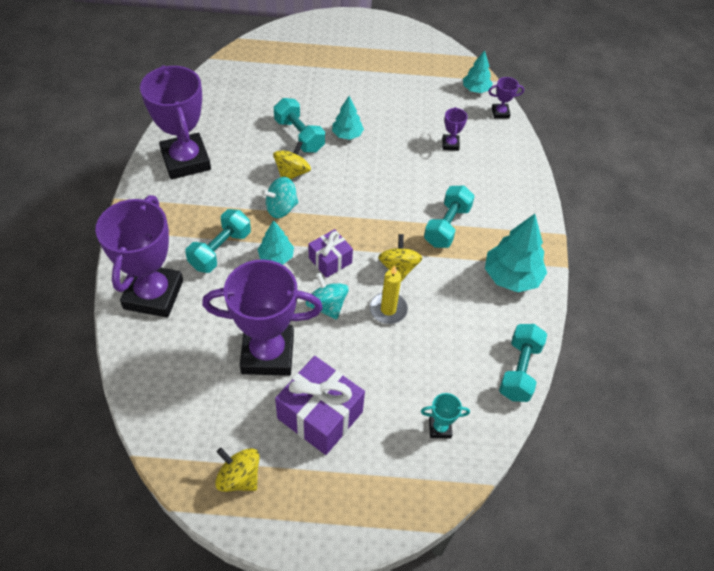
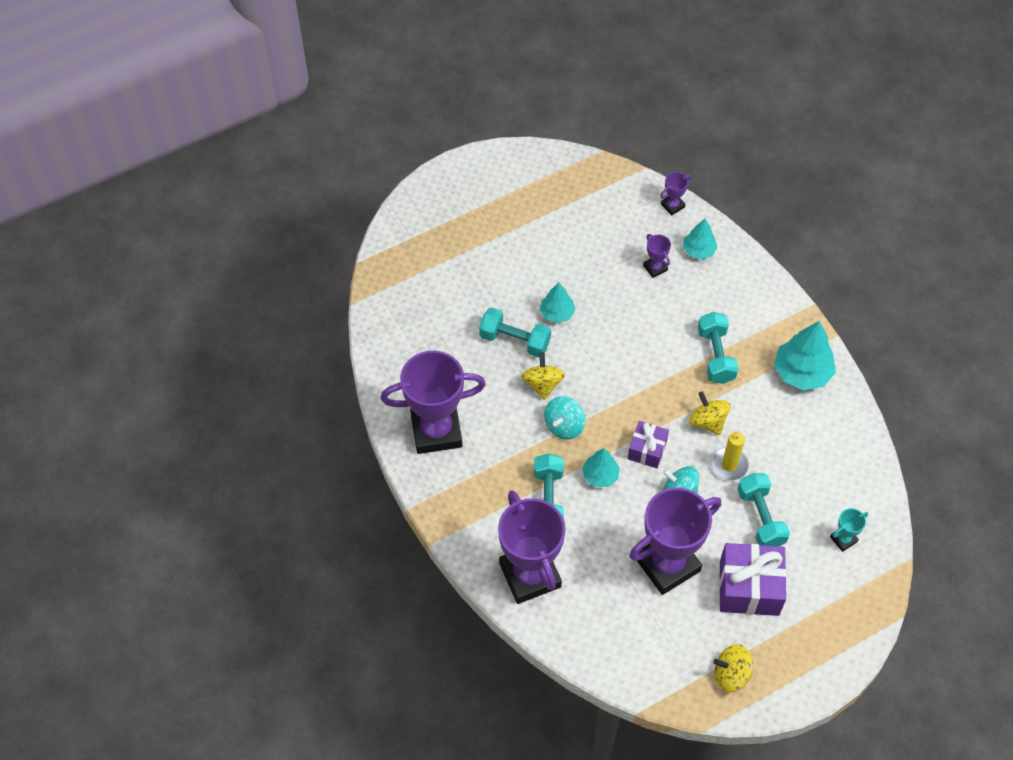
camera: 30 degrees left, 5 degrees up
(186, 160) = (436, 431): purple trophy -> purple trophy turned 45 degrees counterclockwise
(476, 89) = (631, 191): turquoise tree -> turquoise tree (698, 250)
(519, 370) = (866, 453): turquoise dumbbell -> turquoise dumbbell (761, 518)

